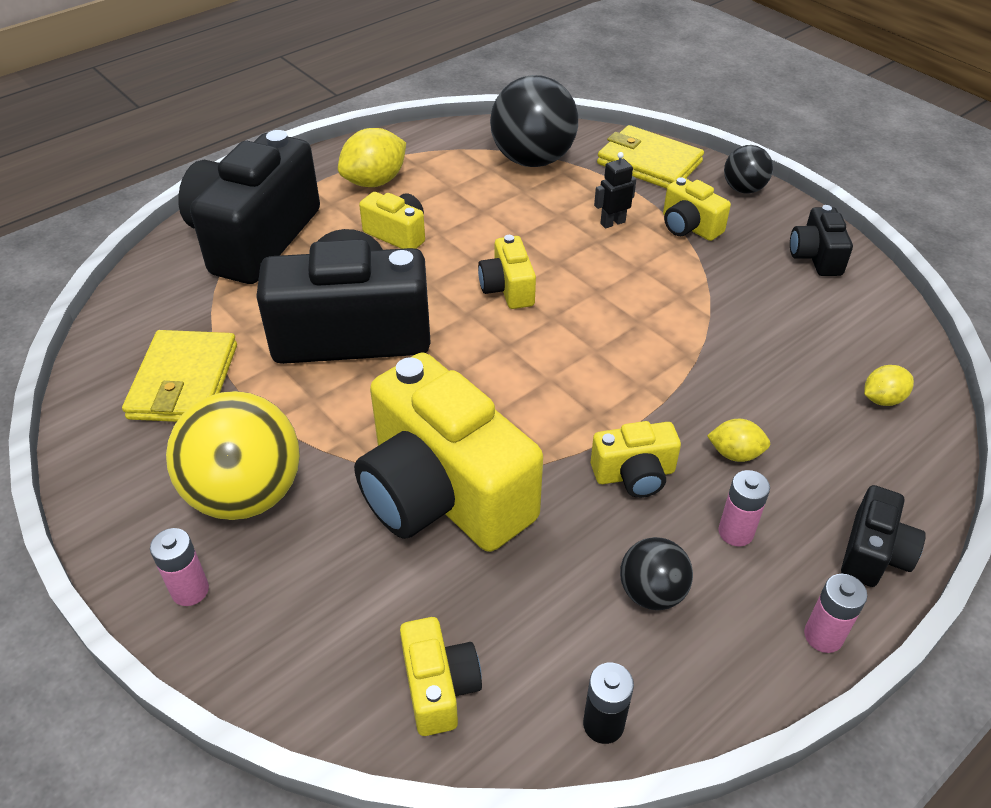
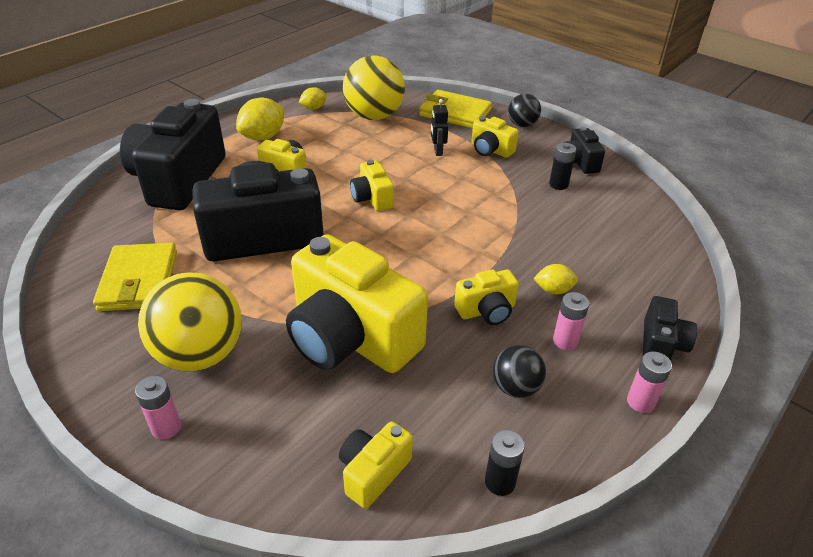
camera: 10 degrees left, 5 degrees down
(439, 687) = (373, 472): yellow camera -> yellow camera turned 120 degrees counterclockwise
(532, 160) = (374, 116): black ball -> yellow ball
(612, 223) = (437, 151): black robot -> black robot turned 60 degrees counterclockwise
(777, 290) = (558, 184): none -> black battery
(882, 399) = (643, 246): yellow lemon -> yellow lemon (313, 108)

